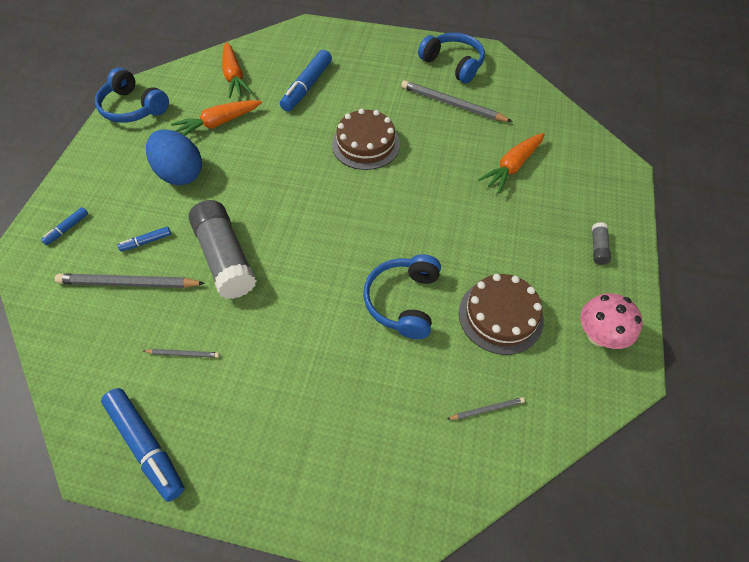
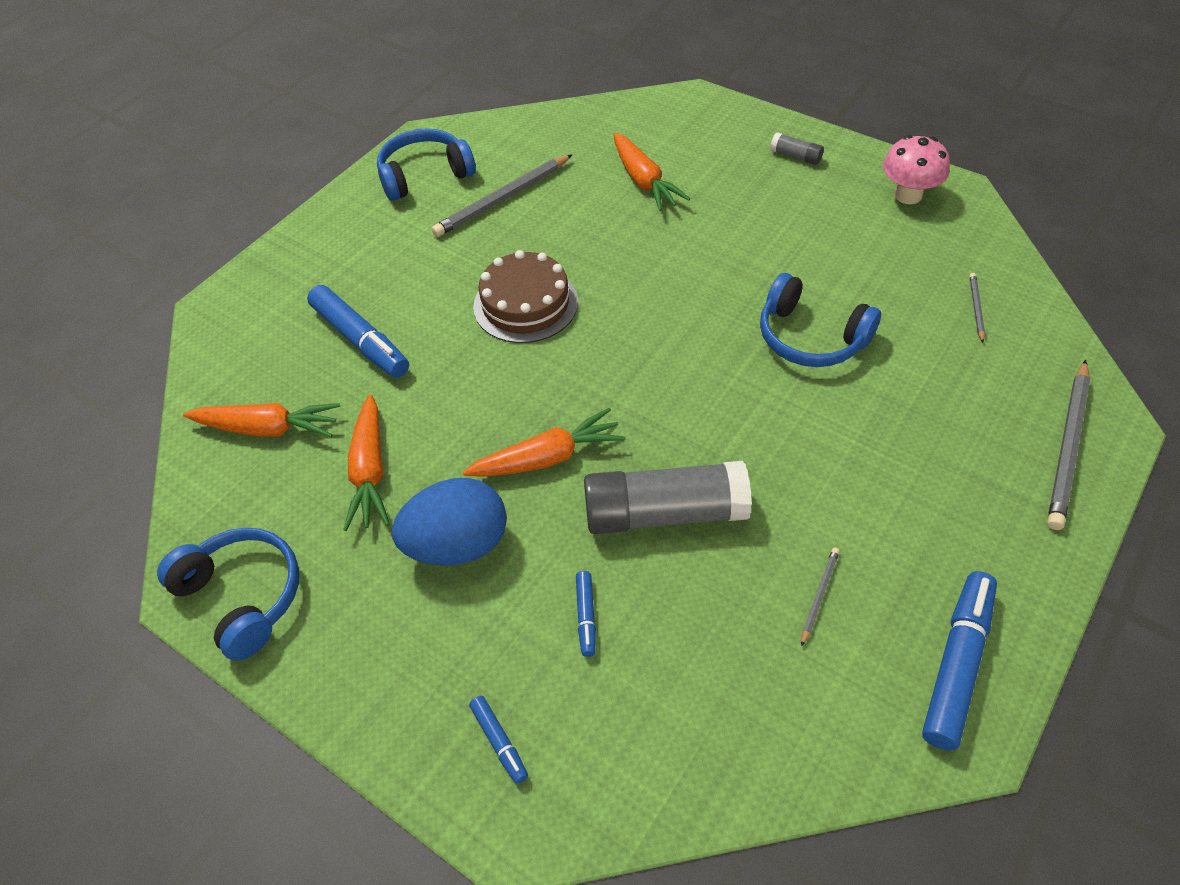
camera: 65 degrees left, 5 degrees down
(129, 284) = (663, 653): grey pencil -> grey pencil (1068, 447)
(133, 108) = (243, 596): blue headphones -> blue headphones turned 105 degrees counterclockwise
(146, 446) = (957, 664): blue marker -> blue marker turned 45 degrees counterclockwise
(250, 192) = (548, 458): none -> orange carrot
(500, 316) = (859, 260): brown cake -> none

